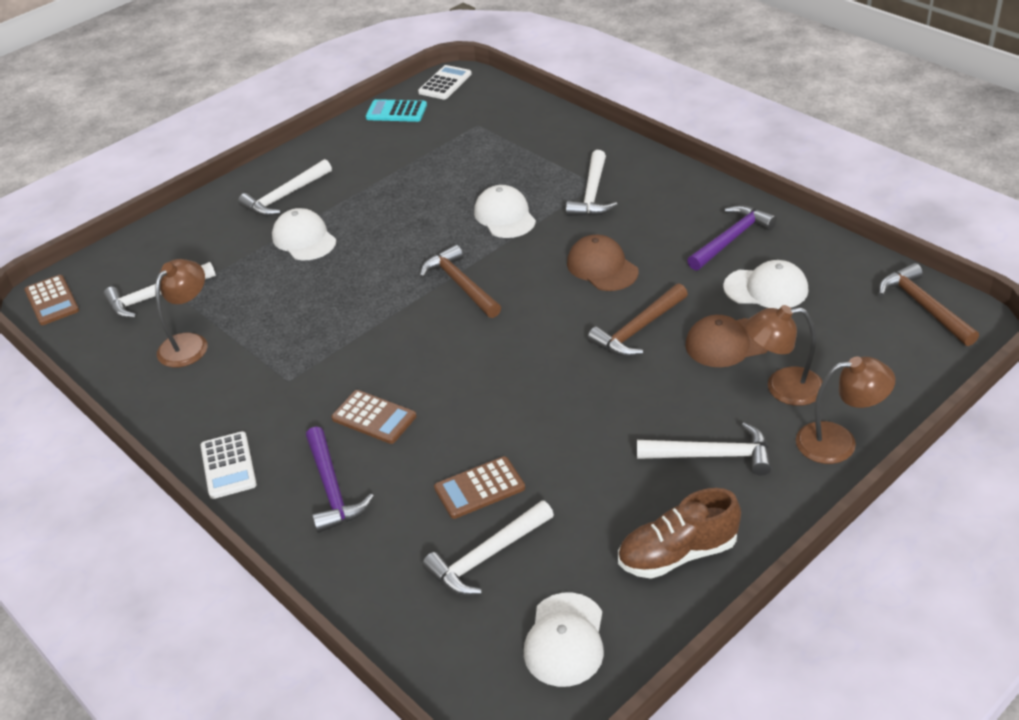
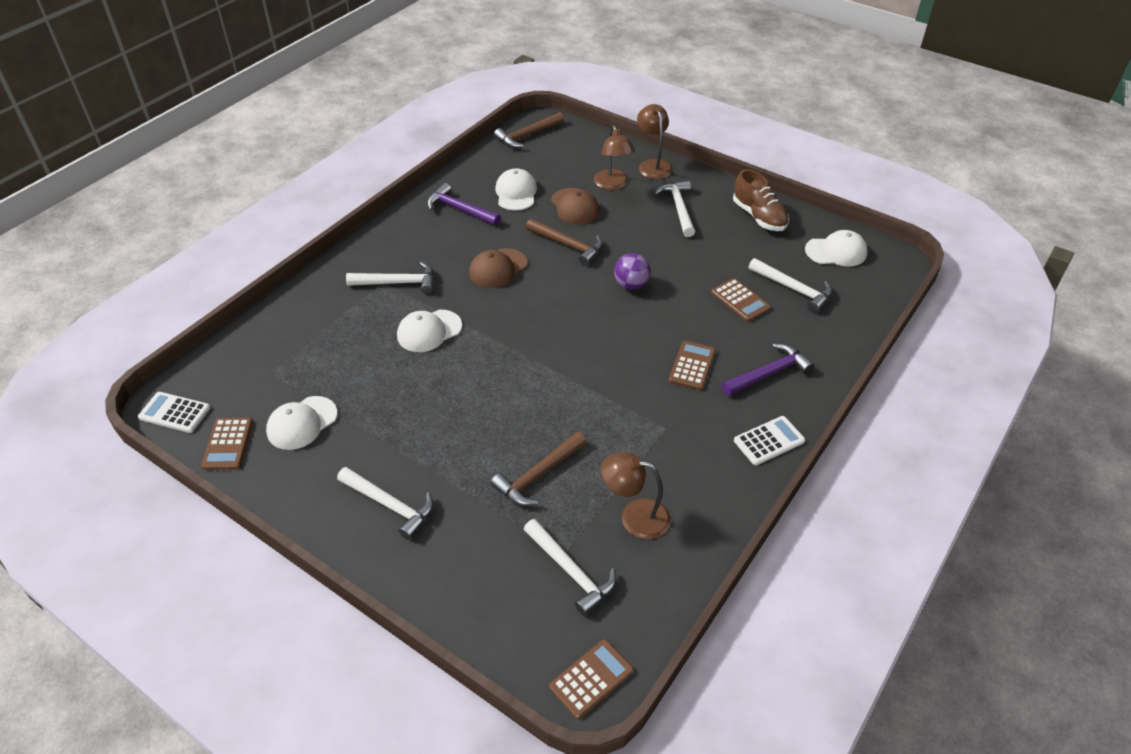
camera: 105 degrees left, 5 degrees up
(304, 239) = (466, 468): white cap -> white cap (302, 423)
(396, 112) = (228, 444): turquoise calculator -> brown calculator
(460, 285) = (527, 344): brown hammer -> brown hammer (538, 475)
(541, 381) = (631, 285): none -> purple ball

